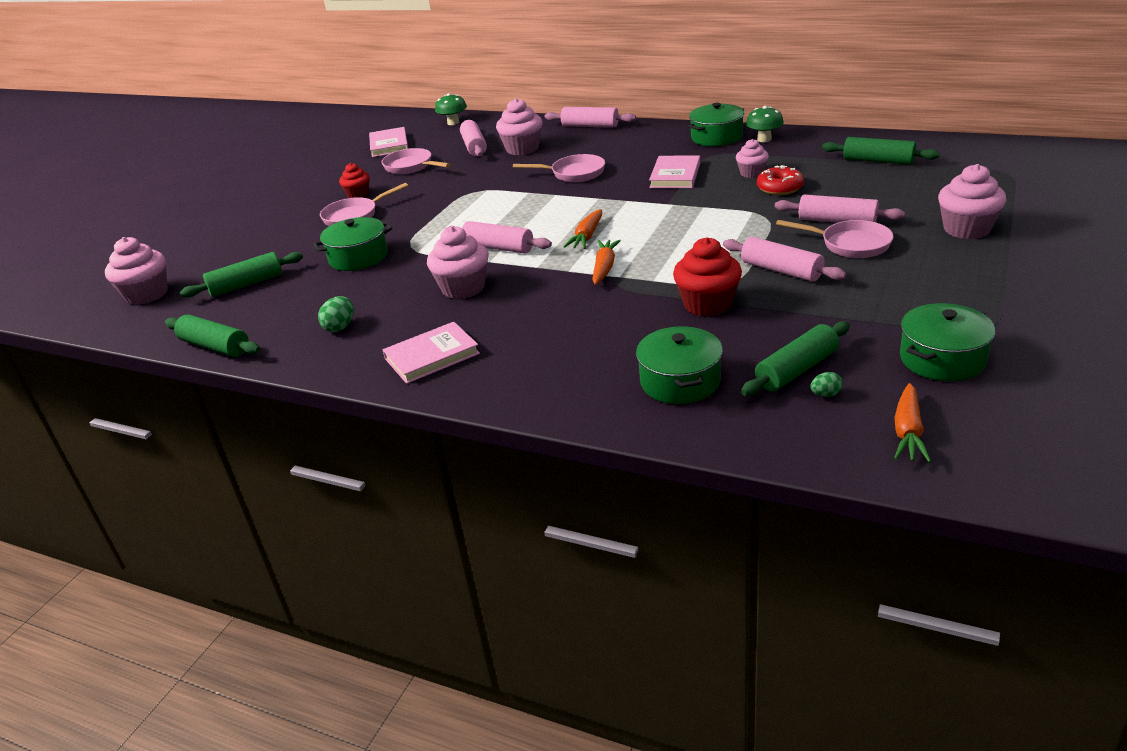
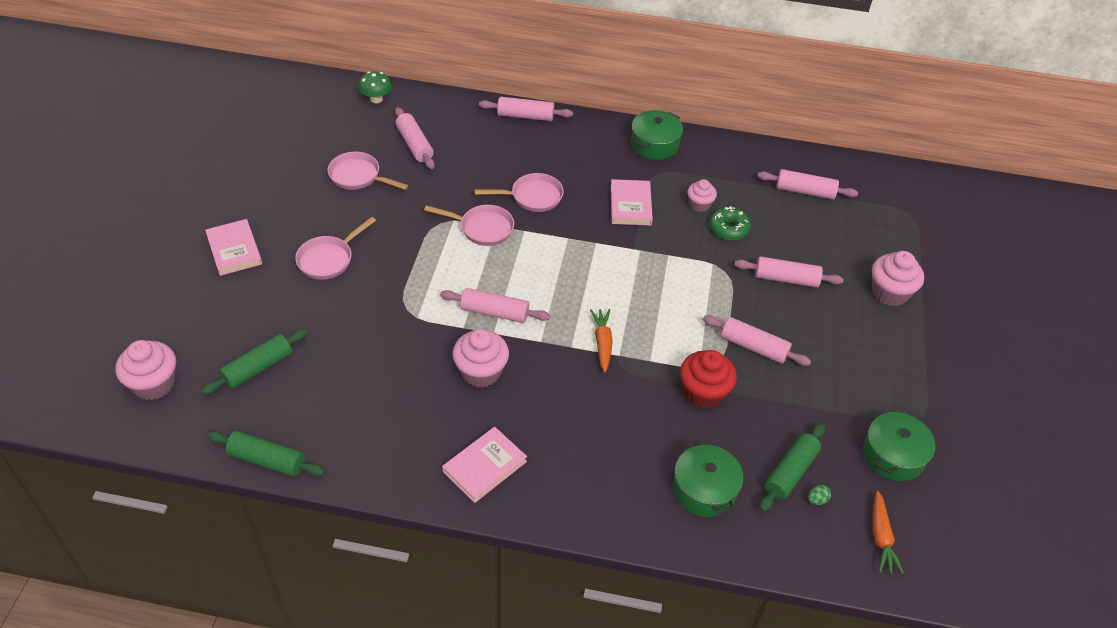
camera: 20 degrees left, 15 degrees up
(340, 327) = (382, 429): green egg -> none
(358, 195) = (318, 223): red cupcake -> none
(358, 257) = (359, 325): green pot -> none
(389, 145) = (318, 136): pink book -> pink book (234, 249)
(522, 149) = (467, 152): pink cupcake -> none
(587, 237) = (573, 297): orange carrot -> none
(764, 139) = (699, 151): green mushroom -> none
(780, 188) = (729, 229): red donut -> green donut
(850, 244) = (802, 312): pink pan -> pink pan (482, 228)
(878, 161) = (805, 191): green rolling pin -> pink rolling pin

